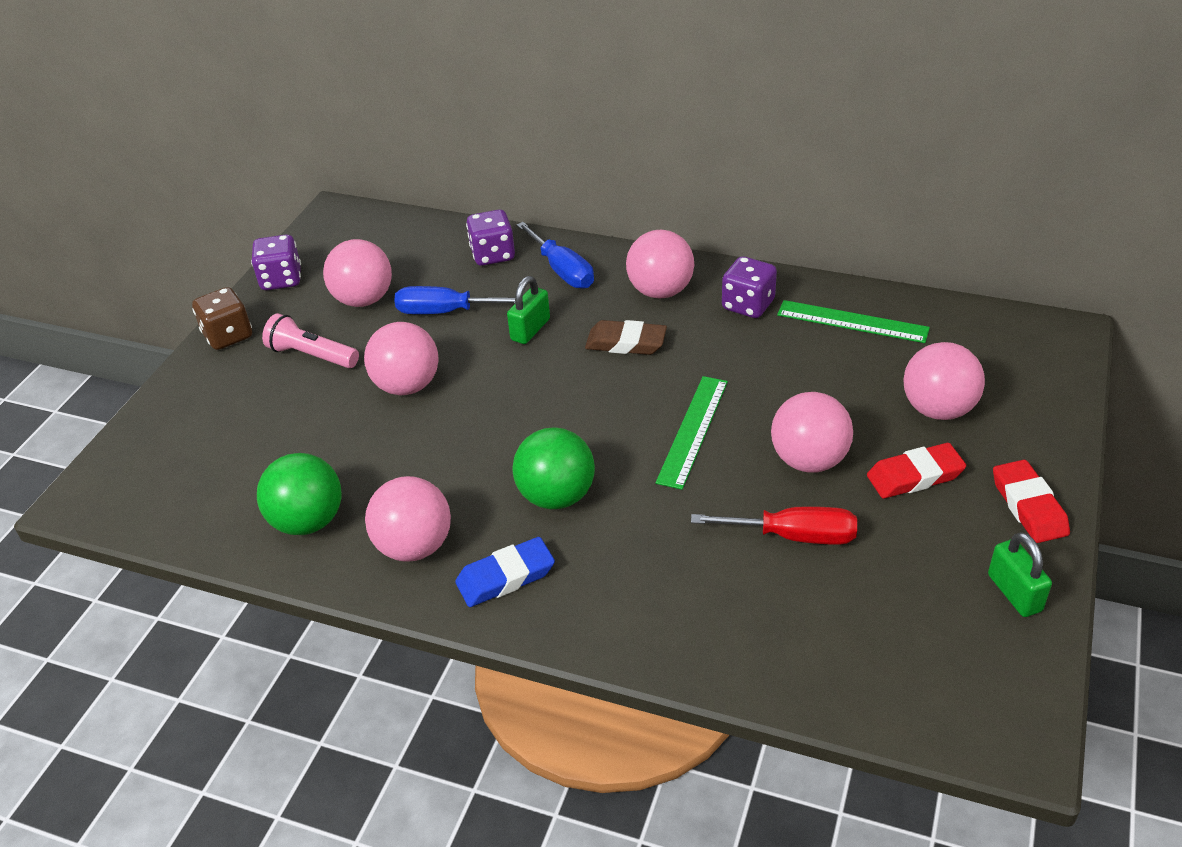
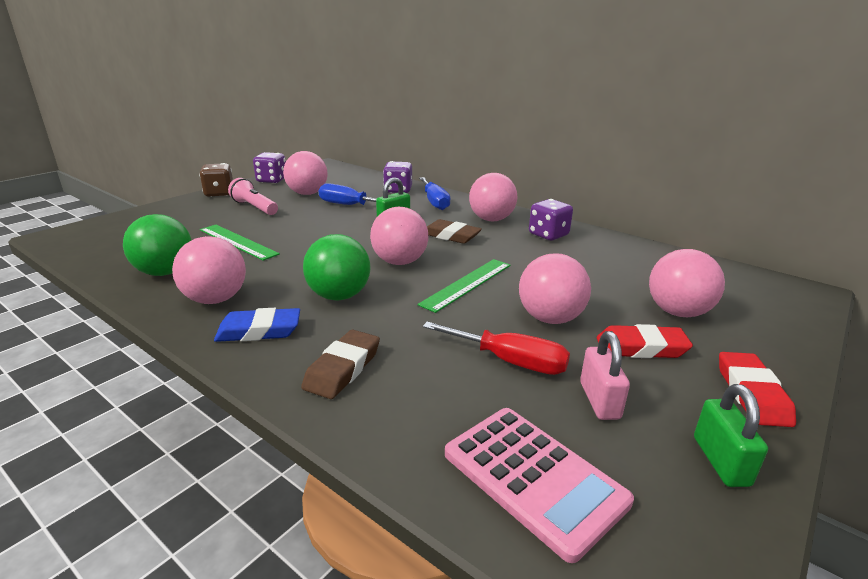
camera: 15 degrees right, 15 degrees down
(407, 386) = (295, 228): pink ball -> pink ball (399, 262)
(632, 599) = (342, 368): none -> brown eraser
(852, 321) = (623, 255): green ruler -> green ruler (238, 242)
(869, 660) = (533, 477): none -> pink calculator
(896, 559) = (599, 400): none -> pink padlock

